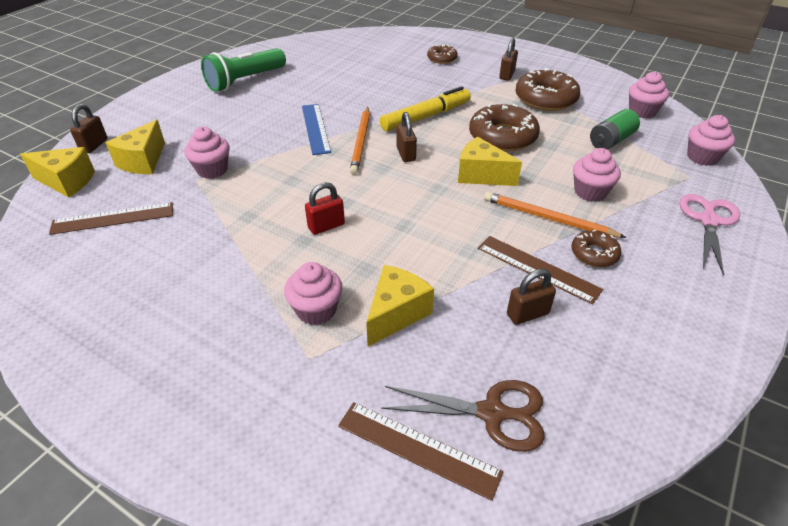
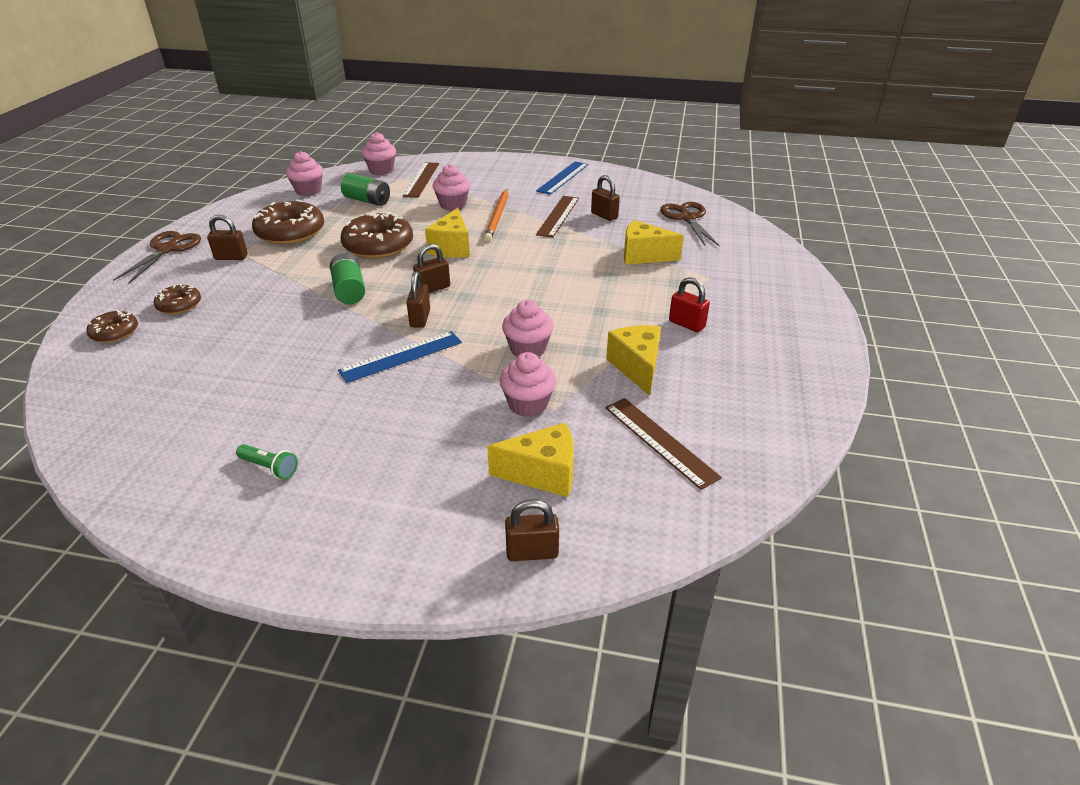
camera: 110 degrees left, 5 degrees down
(67, 182) = (628, 526): yellow cheese -> yellow cheese (637, 367)
(245, 81) = (270, 467): green flashlight -> green flashlight, size x0.44
(316, 310) = (668, 285): pink cupcake -> pink cupcake (528, 349)
(326, 226) = (573, 304): red padlock -> red padlock (686, 324)
(361, 142) = (420, 318): orange pencil -> brown padlock
(418, 448) = (730, 233): brown ruler -> brown ruler (421, 179)
(426, 117) = (349, 290): yellow marker -> green battery
(530, 54) = (167, 249): none -> brown scissors
(594, 254) = (528, 200): brown donut -> brown donut (115, 332)
(677, 309) = (563, 177): none -> blue ruler
(708, 221) = (466, 169): pink scissors -> none

